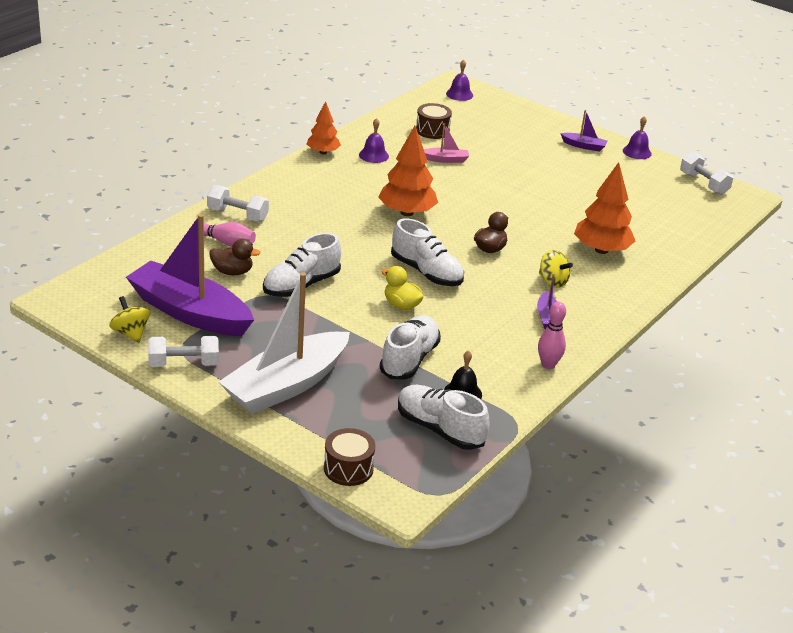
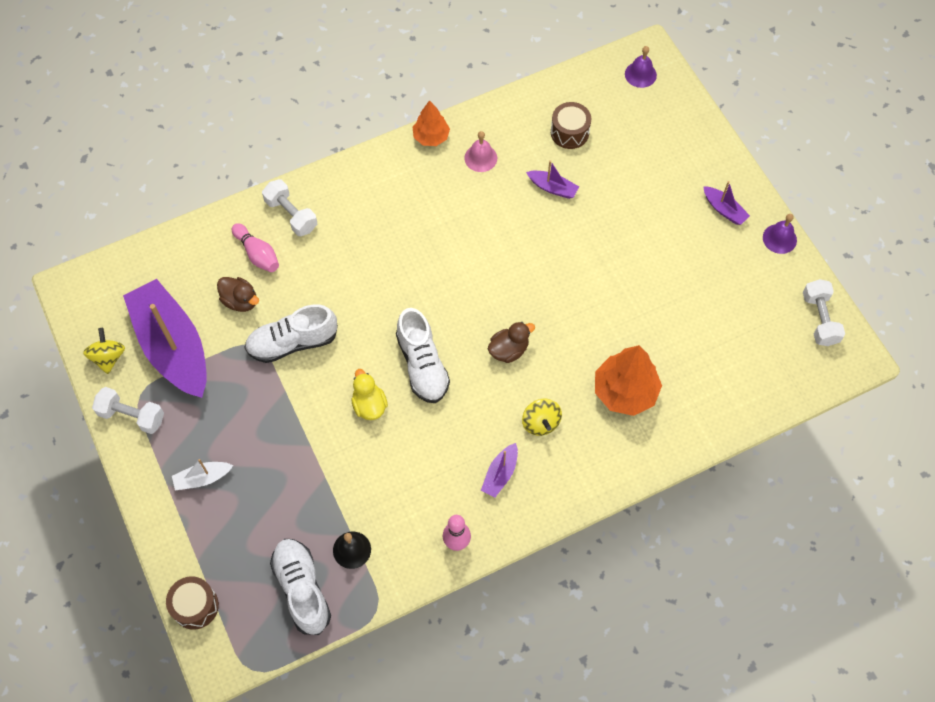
camera: 30 degrees right, 30 degrees up
(286, 385) = (202, 478): white boat -> white boat, size x0.41
(373, 155) = (480, 158): purple bell -> pink bell
(407, 212) = (459, 264): orange tree -> none
(409, 359) = (331, 485): white shoe -> none
(445, 159) = (552, 188): pink boat -> purple boat

